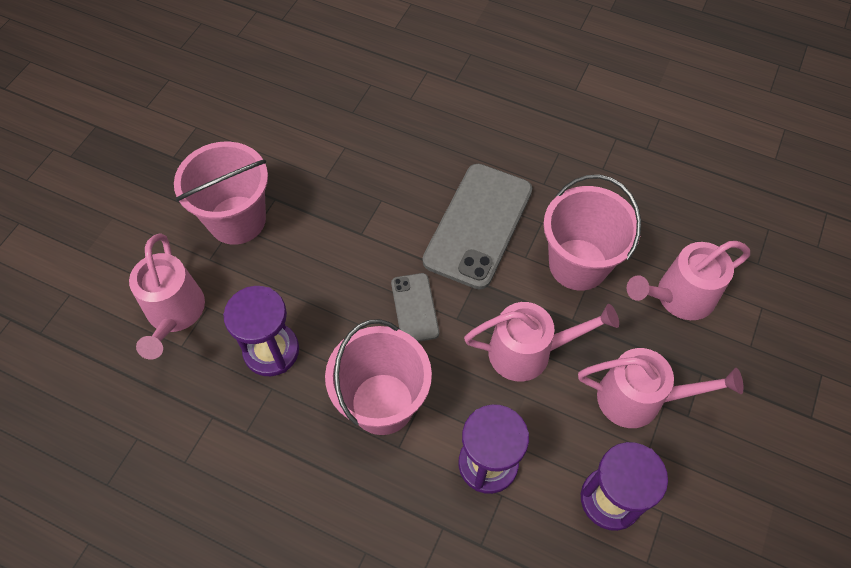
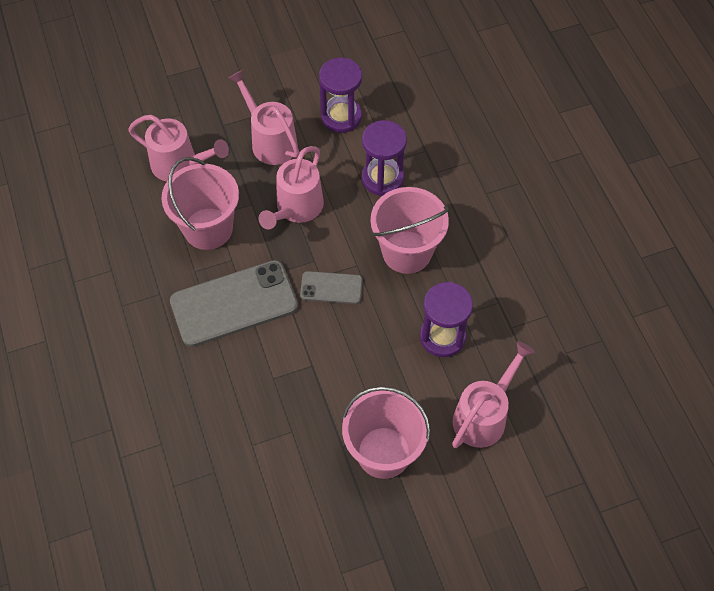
camera: 135 degrees left, 0 degrees up
(415, 308) = (331, 288): grey phone -> grey phone turned 60 degrees clockwise
(529, 352) = (296, 209): pink watering can -> pink watering can turned 105 degrees counterclockwise

